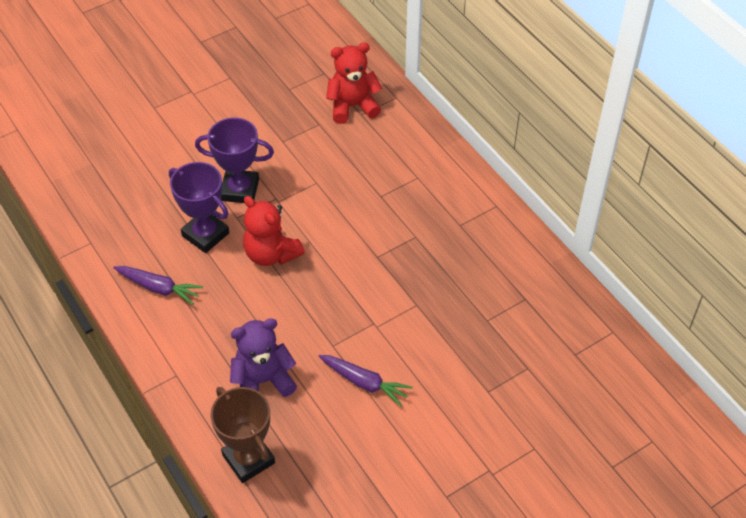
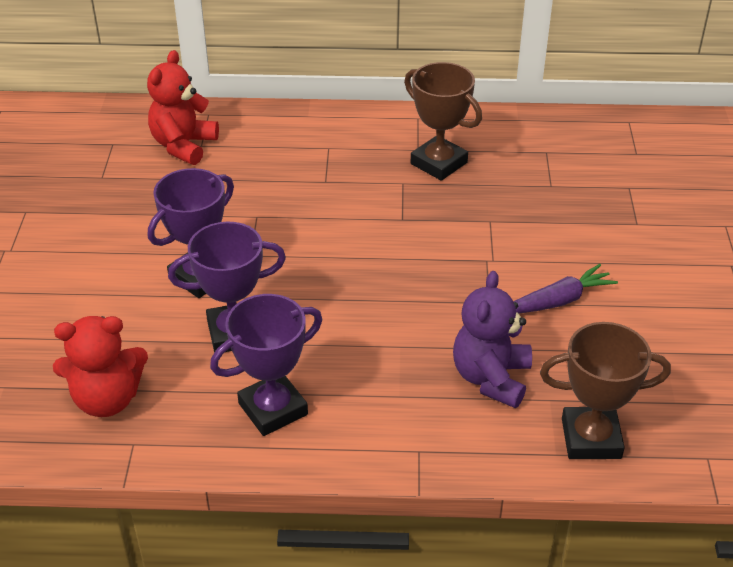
camera: 55 degrees left, 10 degrees down
(159, 288) = (273, 409): purple carrot -> purple trophy
(271, 254) = (319, 293): red teddy bear -> red teddy bear (107, 399)
(454, 244) = (438, 163): none -> brown trophy

